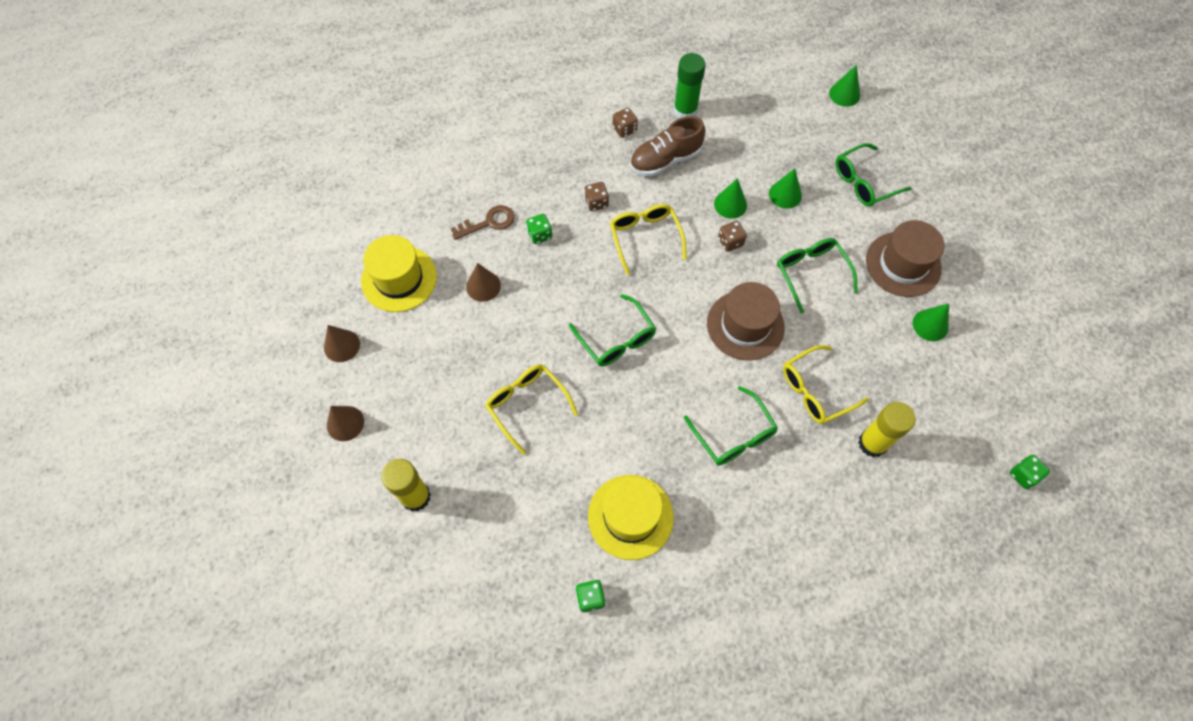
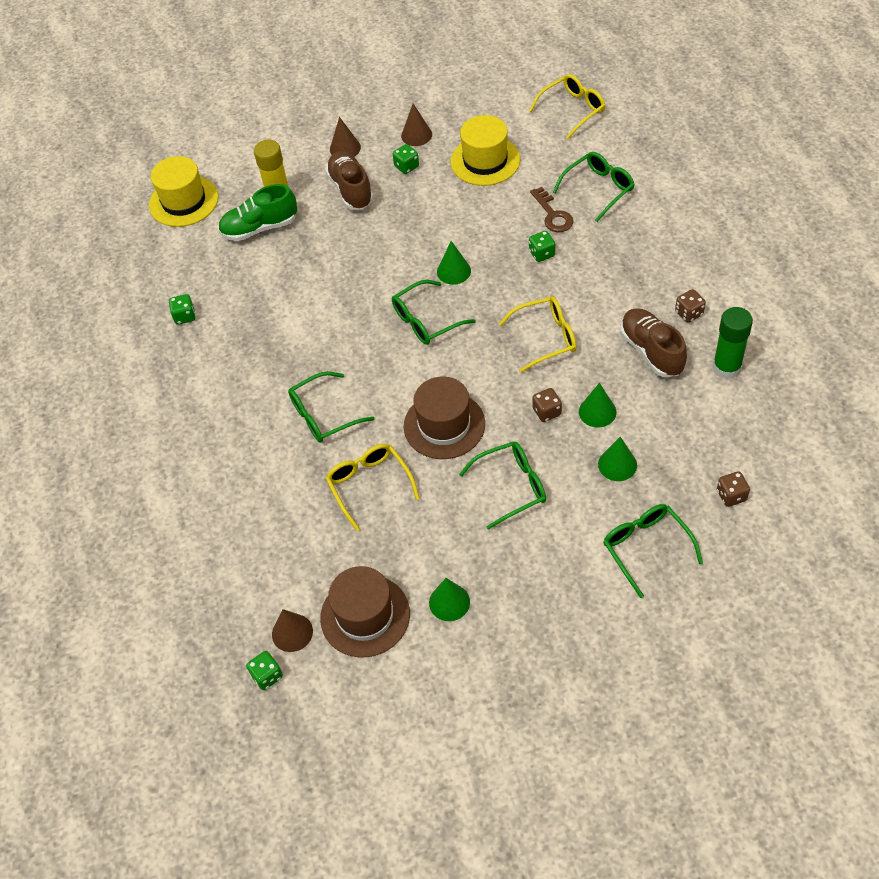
camera: 95 degrees right, 10 degrees down
(391, 356) = (406, 166): none -> green dice
(416, 415) = (351, 190): none -> brown shoe
(460, 182) = (598, 189): none -> green glasses
(460, 517) = (260, 228): none -> green shoe
(483, 286) = (480, 218): brown cone -> brown cone (292, 632)
(526, 405) = (359, 260): yellow glasses -> yellow glasses (572, 110)
(596, 203) = (586, 295): brown dice -> brown dice (731, 495)
(630, 516) = (251, 339): yellow hat -> yellow hat (184, 201)
(844, 94) = (787, 534): green cone -> green cone (453, 271)
(872, 443) = (310, 533): yellow glue stick -> none
(903, 264) = (530, 581): brown hat -> brown hat (365, 616)

